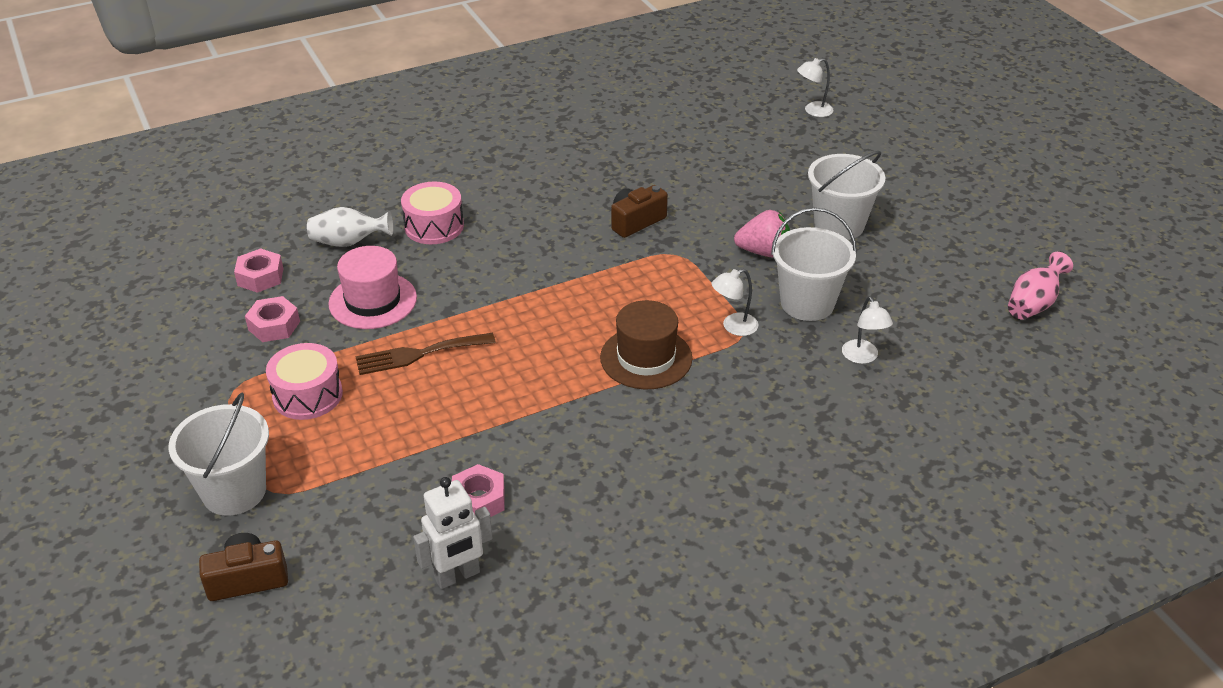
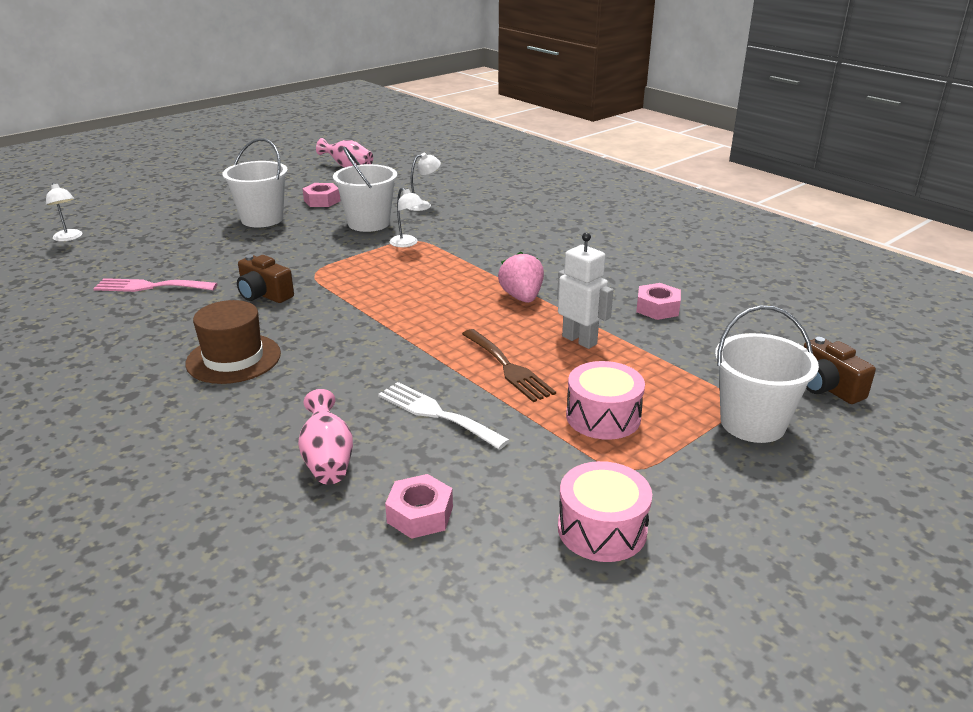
camera: 105 degrees left, 10 degrees down
(274, 326) = (509, 472): pink nut -> pink nut (322, 201)
(349, 242) = (328, 460): white vase -> pink vase
(373, 301) = (436, 414): pink hat -> white fork
(434, 226) = (284, 404): pink drum -> pink drum (602, 529)
(457, 576) = (731, 303): white robot -> white robot (579, 340)
(646, 358) = (459, 269): brown hat -> brown hat (233, 358)
(680, 160) = (150, 286): none -> pink fork
(763, 252) = (304, 241): pink strawberry -> pink strawberry (522, 297)

